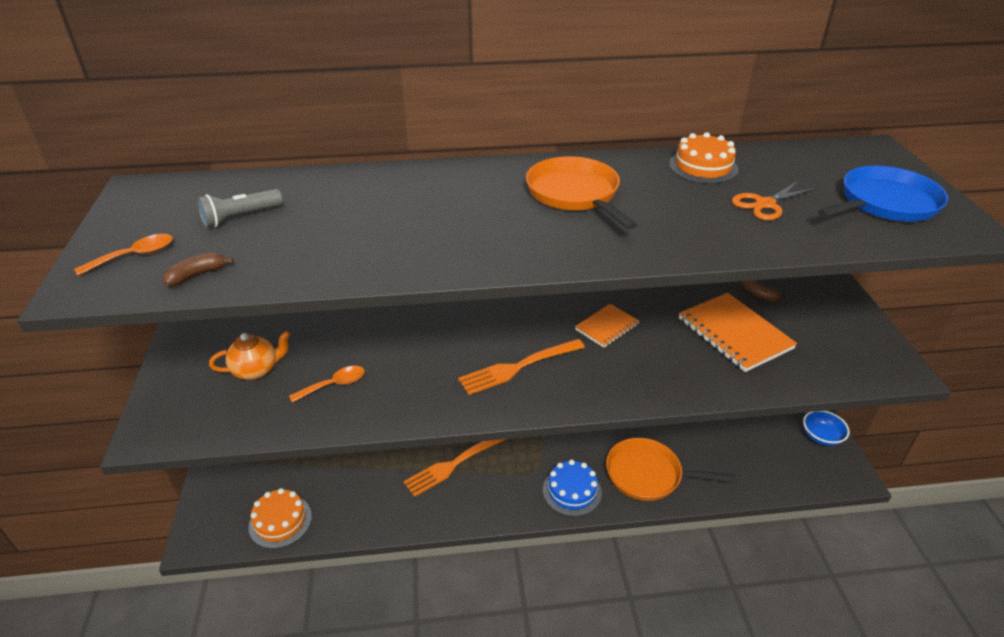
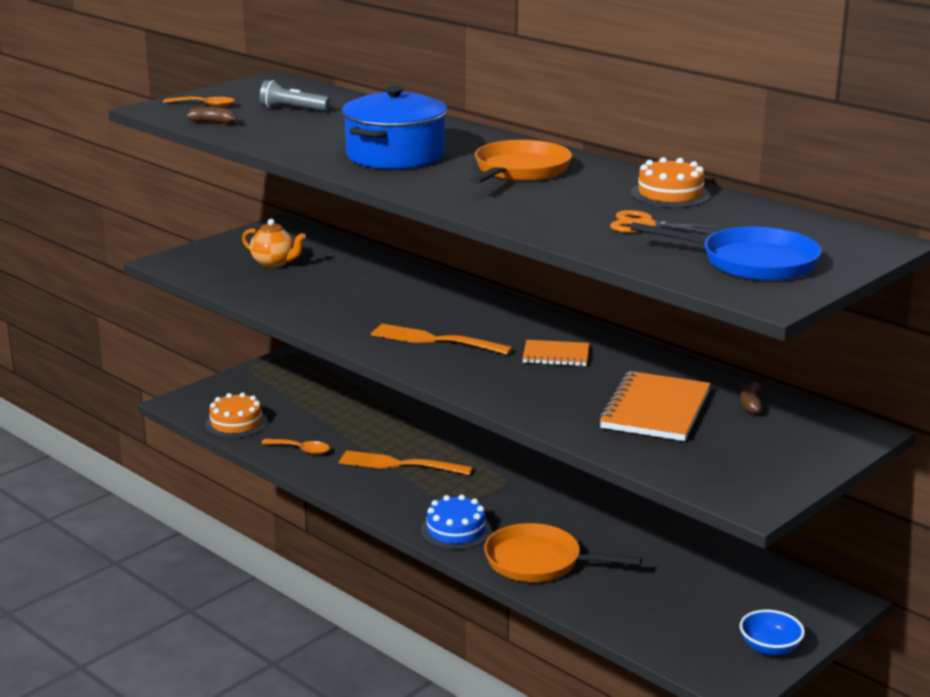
camera: 50 degrees right, 15 degrees down
(334, 385) = (302, 290): orange spoon -> orange spoon (301, 450)
(456, 227) = (395, 155): none -> blue pot
(648, 474) = (539, 562): orange pan -> orange pan turned 45 degrees counterclockwise

